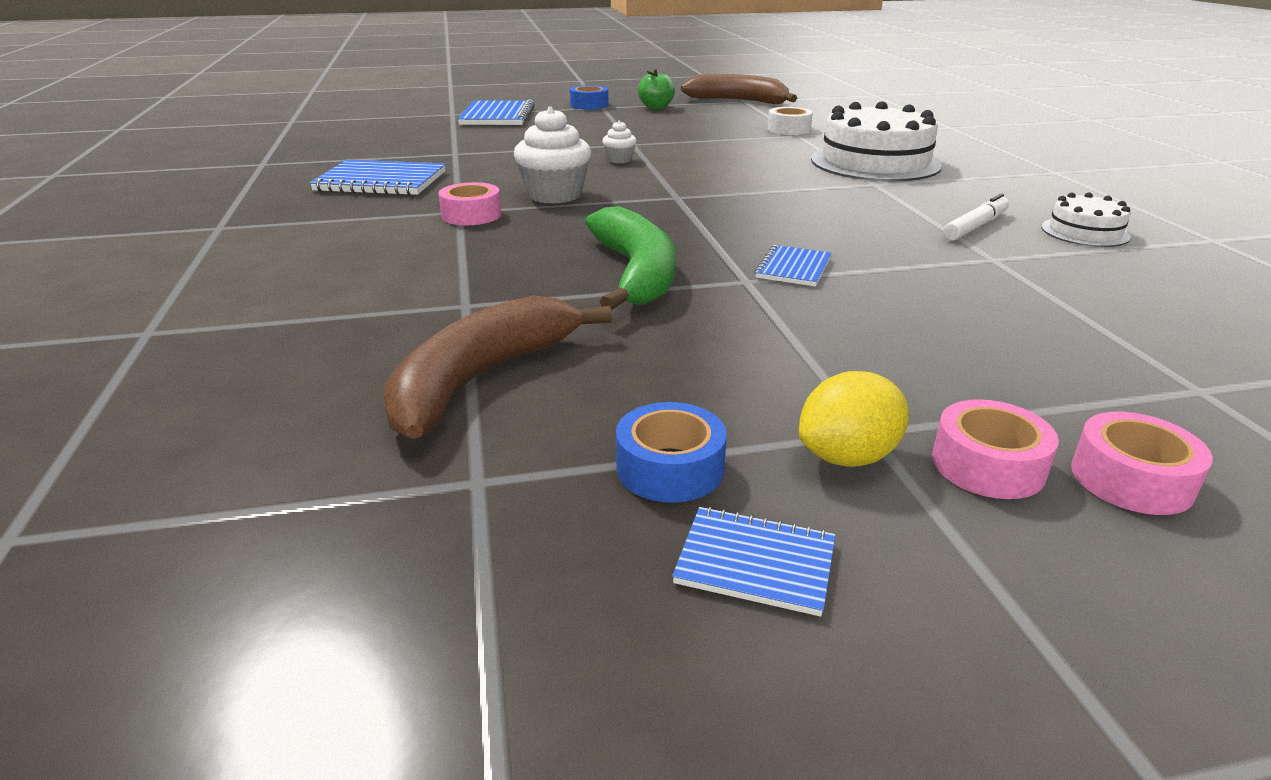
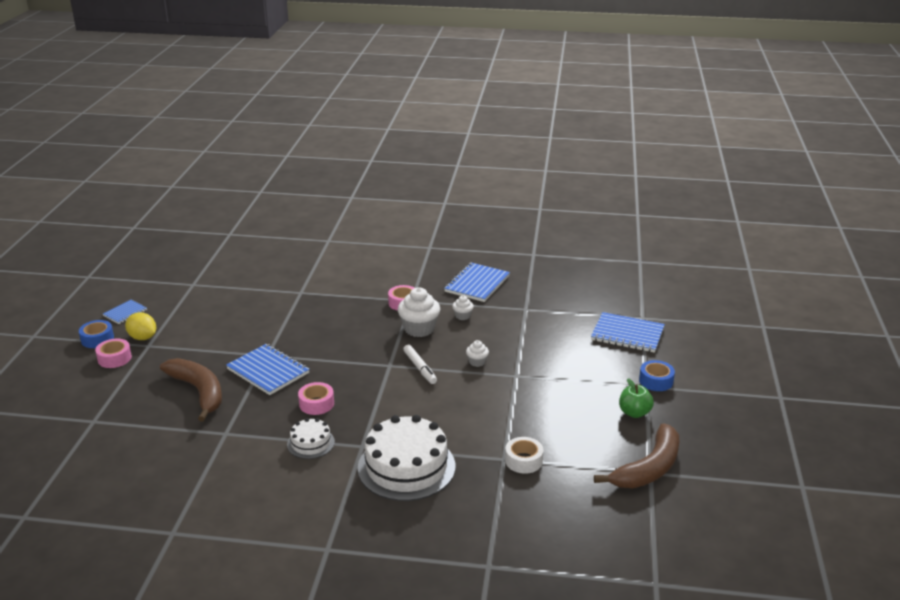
camera: 110 degrees right, 0 degrees up
(481, 379) = (243, 290): brown banana -> brown banana (198, 392)
(496, 178) = (462, 316): none -> white cupcake
(636, 273) = (298, 331): green banana -> none
(670, 468) = (168, 310): blue tape -> blue tape (97, 339)
(793, 268) = (268, 371): blue notebook -> blue notebook, size x1.79
(848, 457) = (143, 338): yellow lemon -> yellow lemon turned 45 degrees counterclockwise
(975, 226) = (266, 450): white marker -> white marker (420, 368)
(1084, 232) = (225, 487): white cake -> white cake (310, 443)
(1131, 479) = (83, 379): pink tape -> pink tape (316, 404)

